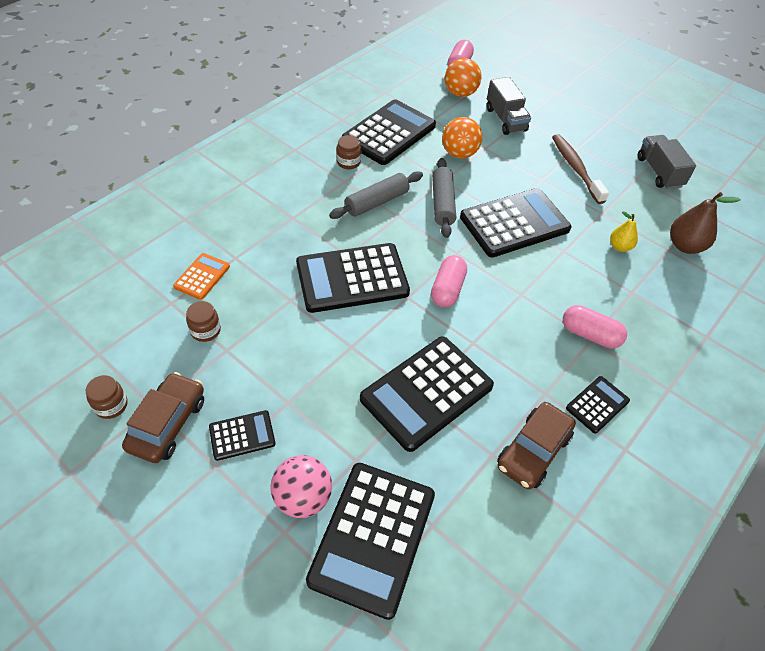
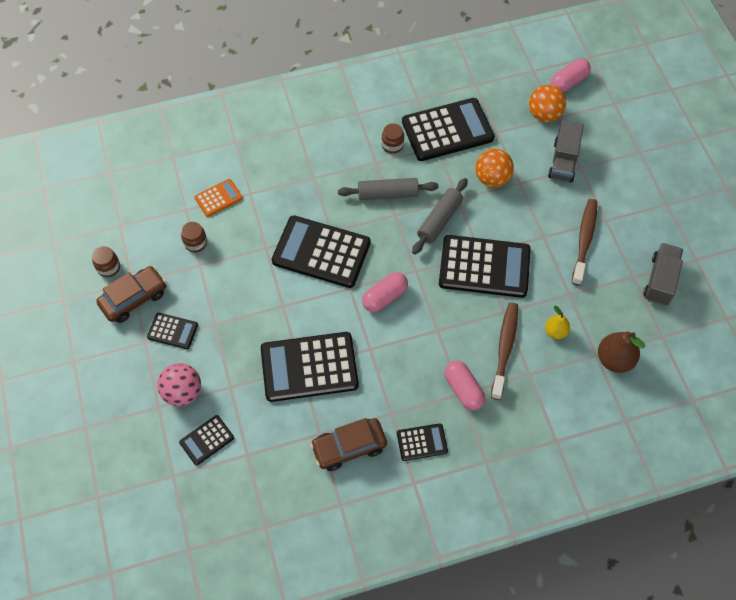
camera: 35 degrees right, 10 degrees up
(372, 537) = (207, 440): black calculator -> black calculator, size x0.49
(592, 281) = (504, 348): none -> brown toothbrush

